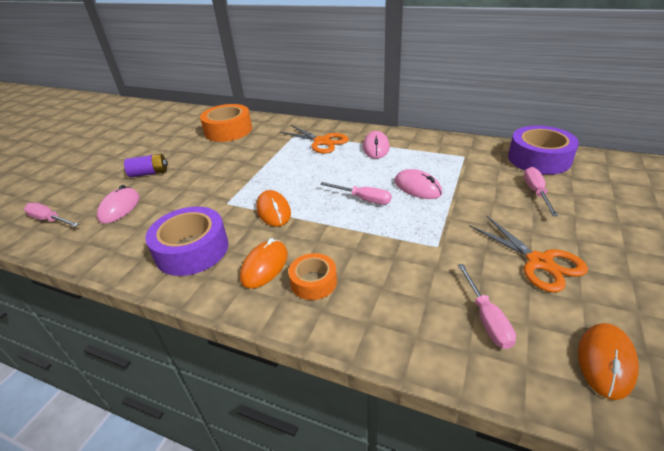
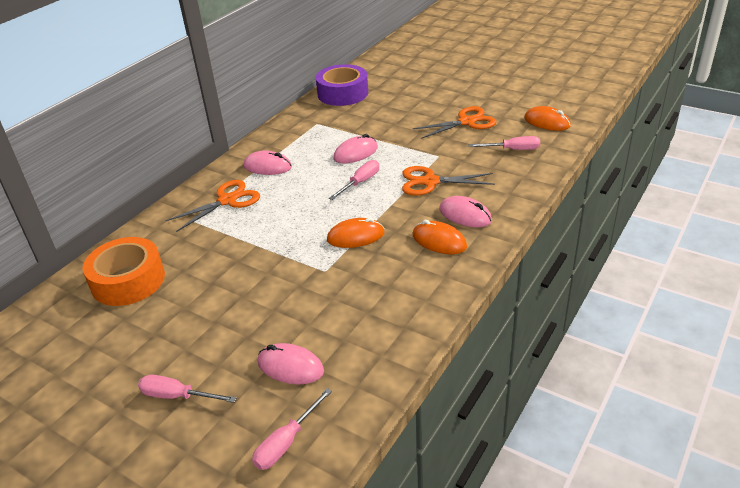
camera: 80 degrees left, 0 degrees up
(149, 173) = (209, 351): purple battery -> none
(192, 250) = (401, 289): purple tape -> none
(313, 282) = (465, 215): orange tape -> pink mouse
(377, 246) = (430, 182): none -> orange scissors
(536, 192) = (389, 105): pink screwdriver -> pink screwdriver (177, 396)

